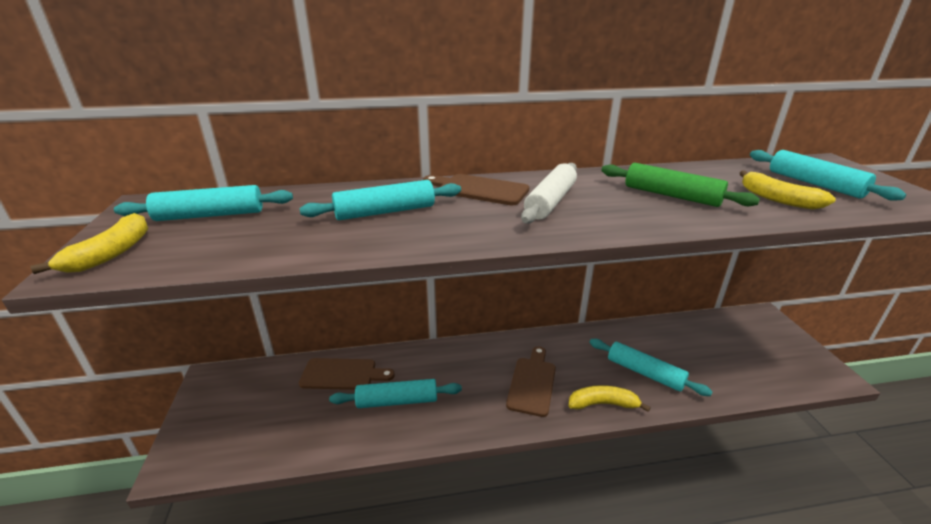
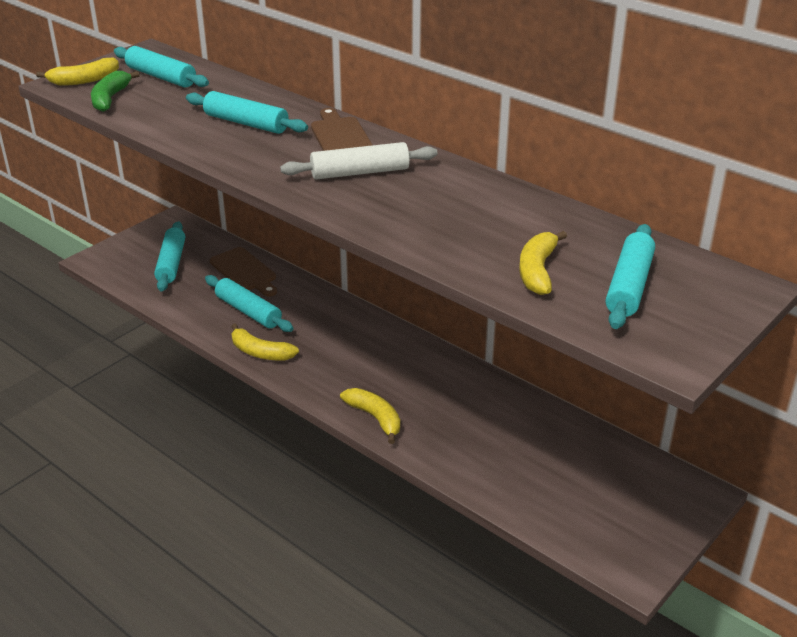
camera: 50 degrees right, 5 degrees up
(189, 253) = (110, 98): none -> green banana
(460, 424) = (260, 352): none -> yellow banana
(532, 383) = (353, 368): brown cutting board -> none
(645, 373) = (455, 429): turquoise rolling pin -> turquoise rolling pin (171, 263)
(671, 195) = (460, 218): green rolling pin -> none

